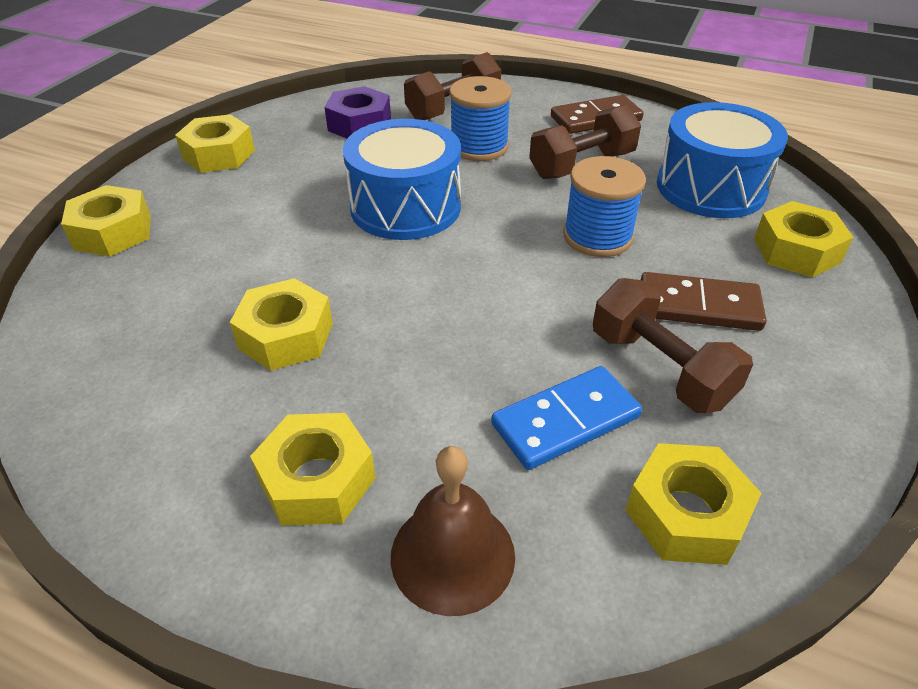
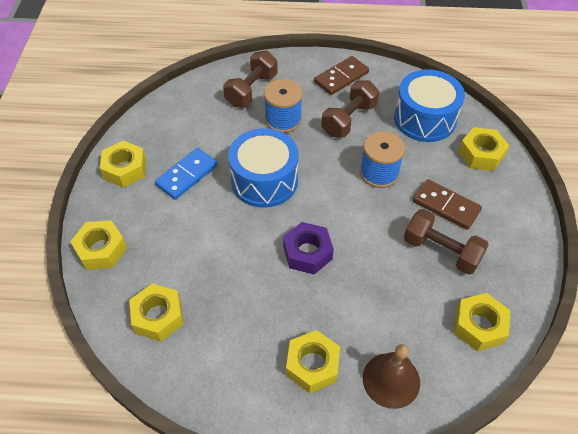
camera: 20 degrees left, 10 degrees up
(286, 336) = (249, 290): yellow nut -> yellow nut (158, 316)
(359, 124) = (200, 119): purple nut -> purple nut (307, 253)
(565, 420) = (410, 295): blue domino -> blue domino (187, 175)
(699, 306) = (446, 206): brown domino -> brown domino turned 45 degrees clockwise

